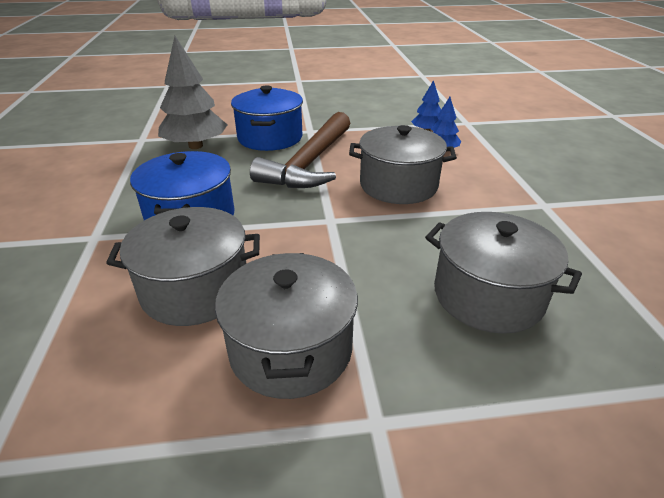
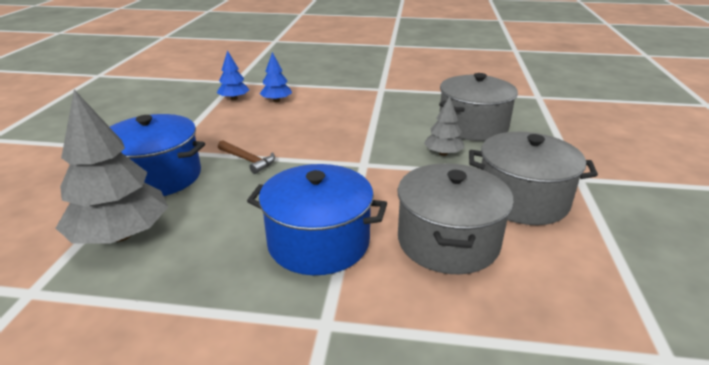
camera: 75 degrees left, 5 degrees down
(309, 163) = (248, 160): brown hammer -> brown hammer, size x0.42
(384, 272) = (443, 153): none -> grey tree
(398, 185) = (323, 127): grey pot -> none

